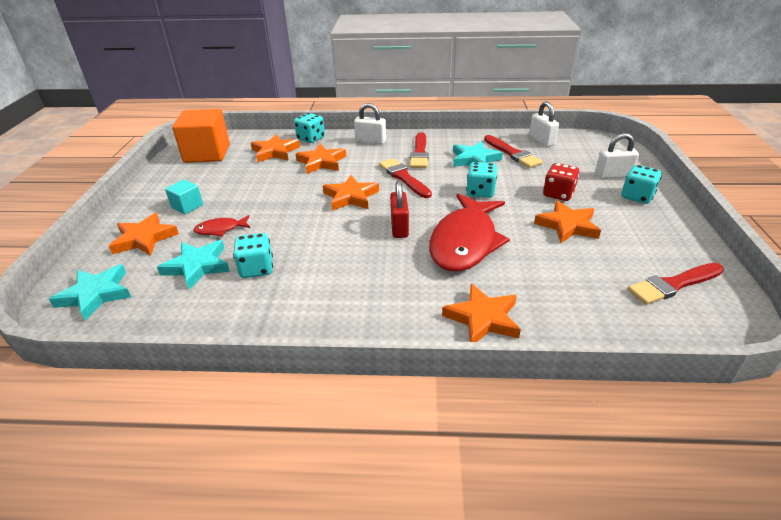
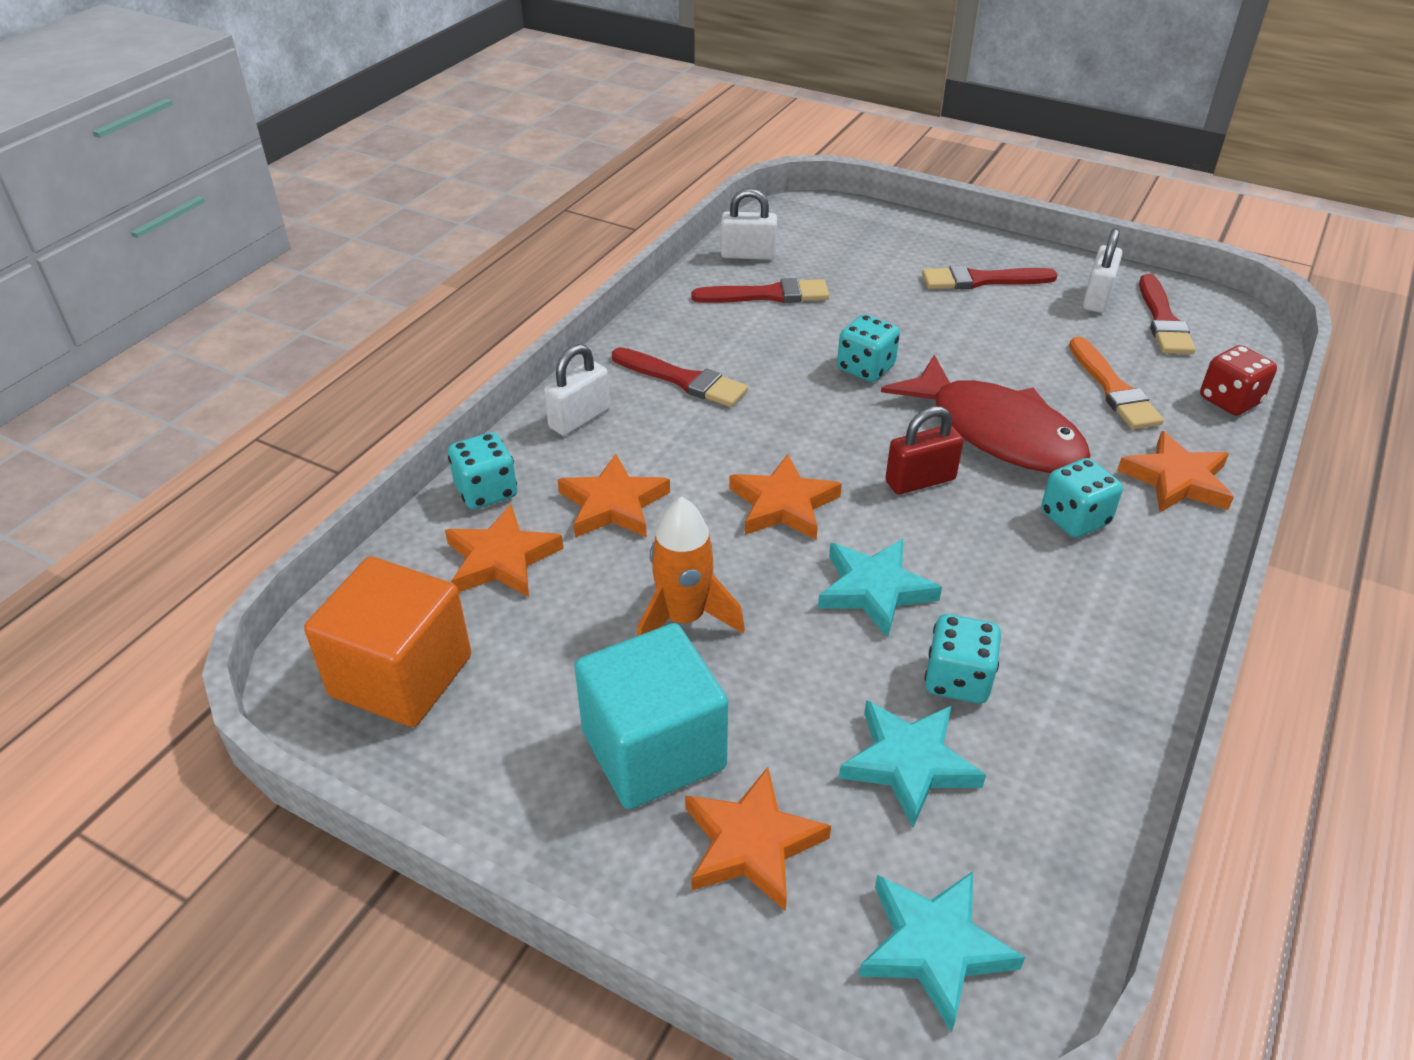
camera: 65 degrees left, 5 degrees up
(187, 206) = (653, 749): turquoise cube -> turquoise cube, size x2.02
(220, 229) = (790, 708): red fish -> none
(262, 194) = (683, 619): none -> orange rocket
(399, 227) = (920, 481): red padlock -> red padlock turned 45 degrees counterclockwise
(403, 177) = (759, 425): red brush -> red brush (981, 280)
(474, 159) = (756, 335): turquoise star -> turquoise star (874, 590)
(558, 194) = (919, 308): red dice -> red dice (1229, 401)
(558, 276) = (1113, 389): none -> orange brush
(567, 225) = (1004, 334): orange star -> none
(613, 175) = (900, 247): white padlock -> white padlock (1097, 298)
(637, 196) = (966, 256): turquoise dice -> turquoise dice (1074, 519)

